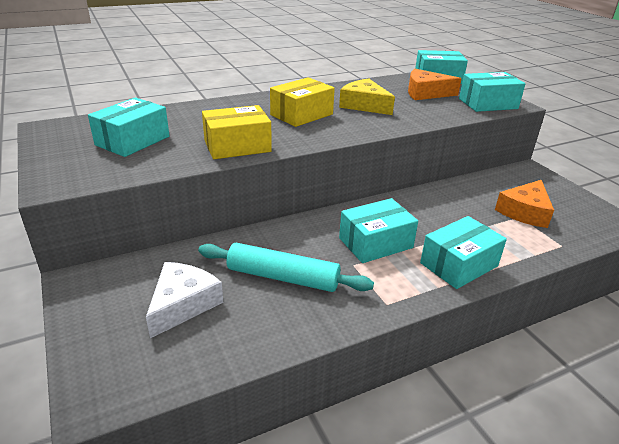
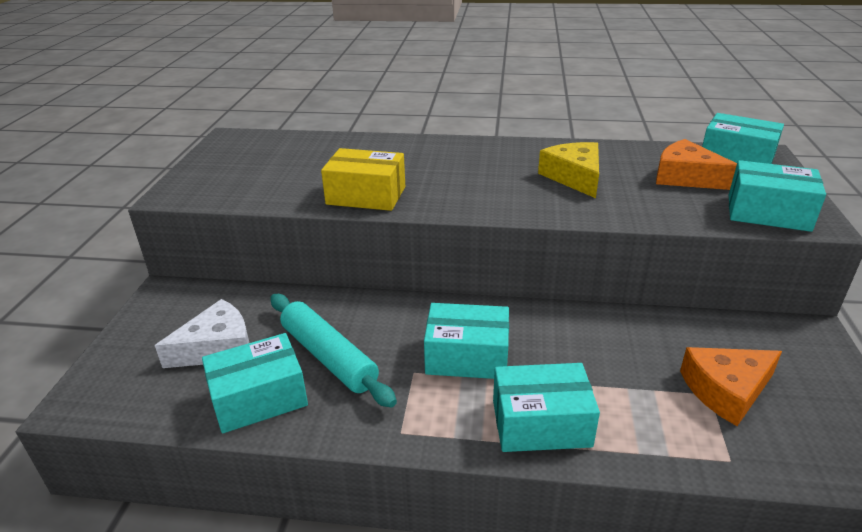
camera: 35 degrees right, 0 degrees up
(133, 141) = (280, 166): turquoise box -> turquoise box (259, 398)
(301, 114) = (480, 173): yellow box -> none

